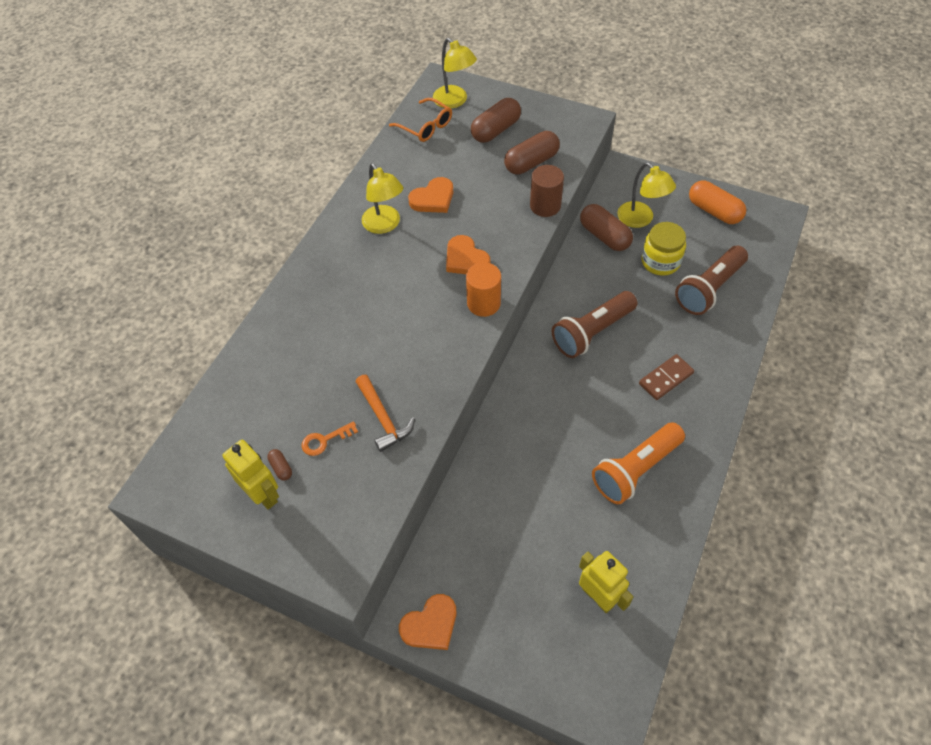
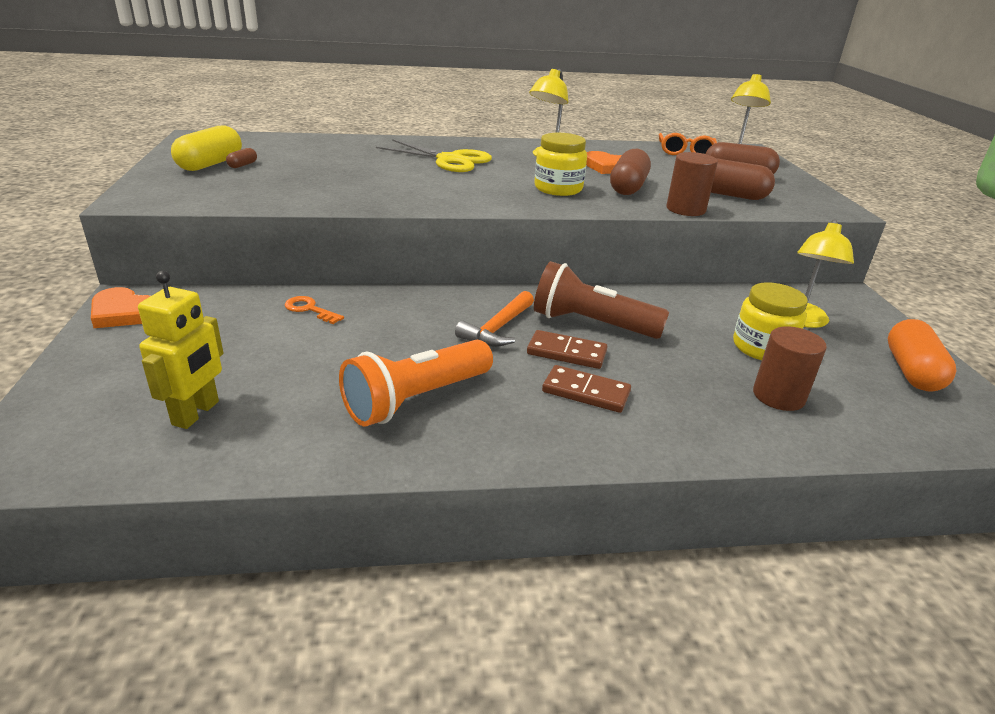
camera: 55 degrees right, 25 degrees down
(263, 494) = (210, 164): yellow robot -> yellow capsule
(324, 440) = (283, 173): orange key -> orange key (309, 309)
(355, 301) = (449, 160): none -> yellow scissors
(383, 418) = (327, 188): orange hammer -> orange hammer (498, 328)
(466, 259) = (558, 189): orange heart -> yellow jar
(483, 303) = (514, 204): orange cylinder -> none
(604, 236) = (738, 303): brown capsule -> brown capsule (628, 187)
(620, 365) = (566, 352): none -> brown domino
(635, 470) = (416, 399): orange flashlight -> orange flashlight turned 60 degrees counterclockwise
(709, 289) = (778, 396): brown flashlight -> brown cylinder

